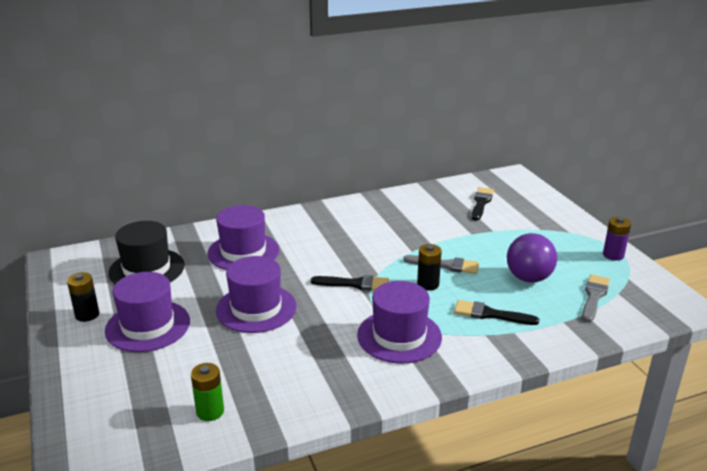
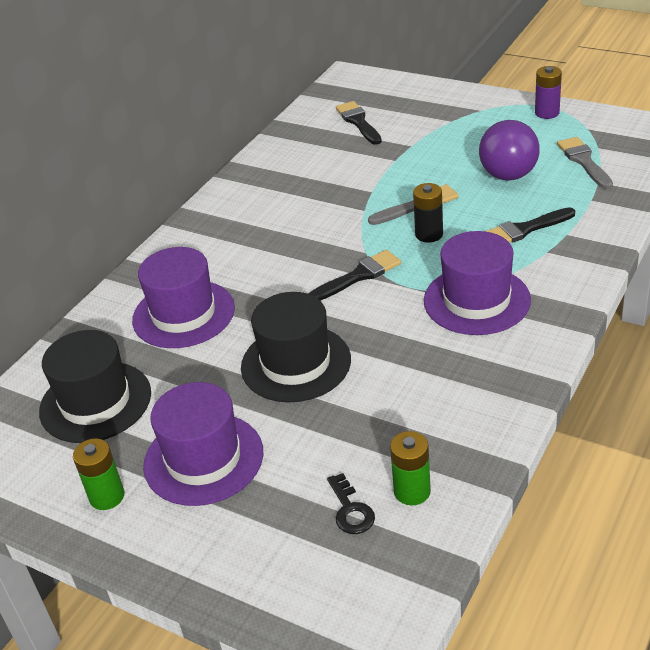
camera: 35 degrees left, 10 degrees up
(87, 315) = (107, 496): black battery -> green battery
(169, 398) = (350, 510): none -> black key
(256, 308) = (296, 363): purple hat -> black hat

